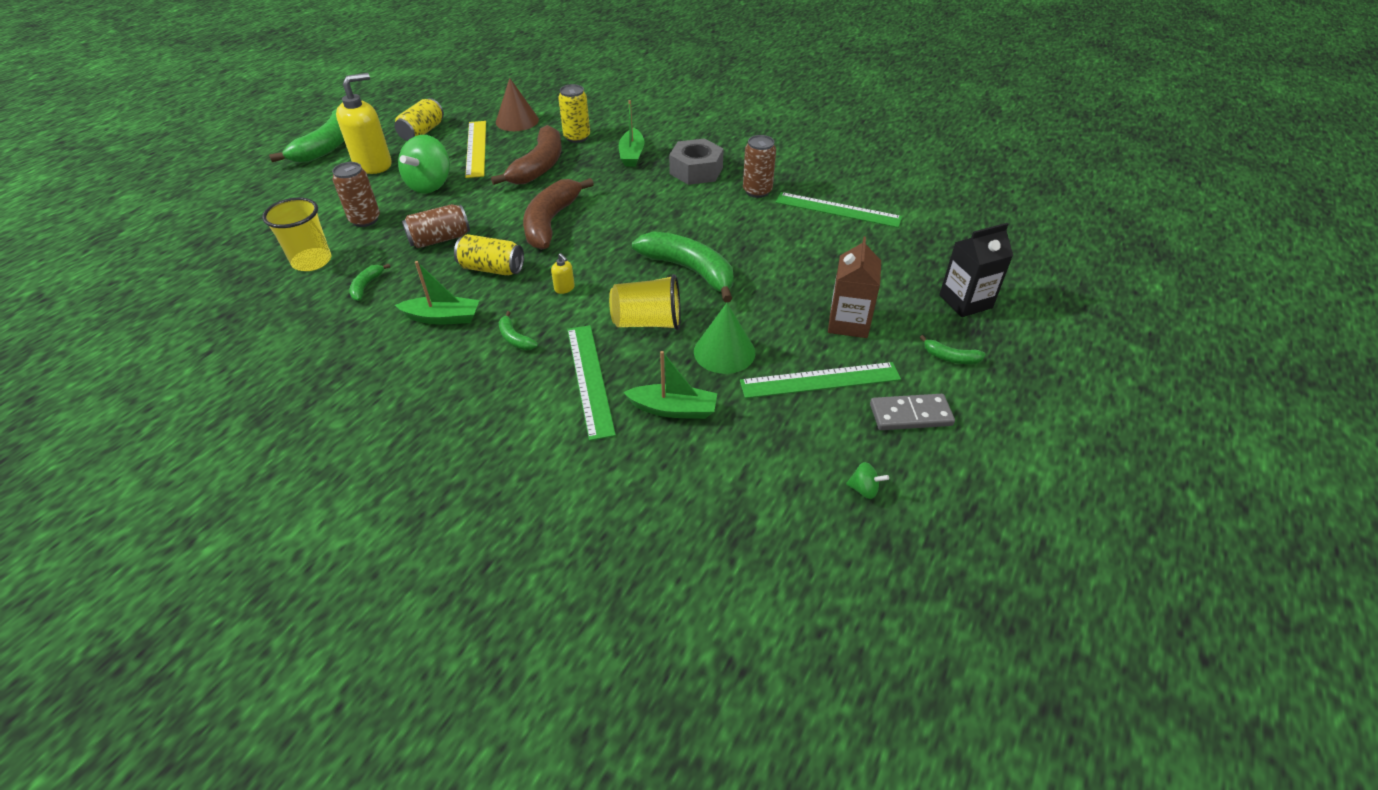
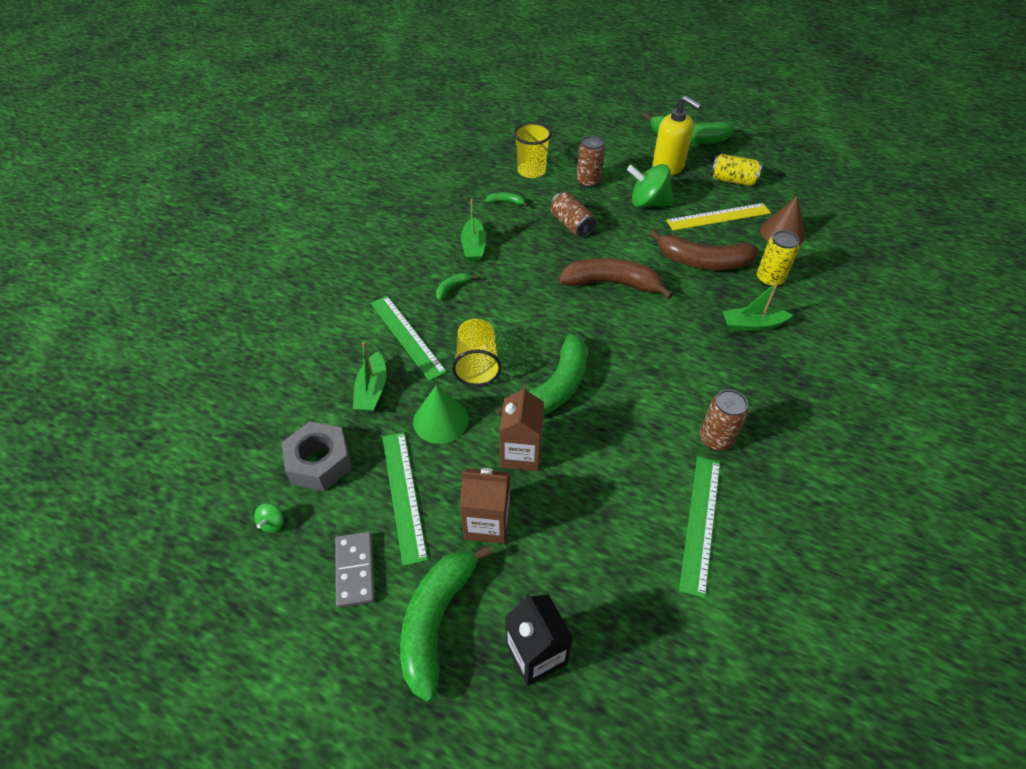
camera: 85 degrees right, 5 degrees up
(492, 269) = (537, 260): yellow can -> none
(564, 288) = (517, 306): yellow soap dispenser -> none
(590, 379) = (407, 336): green ruler -> green ruler turned 75 degrees clockwise
(696, 170) = (740, 381): grey nut -> grey nut (320, 462)
(769, 297) = (521, 453): none -> brown carton
(950, 357) = (436, 620): green banana -> green banana, size x2.28

